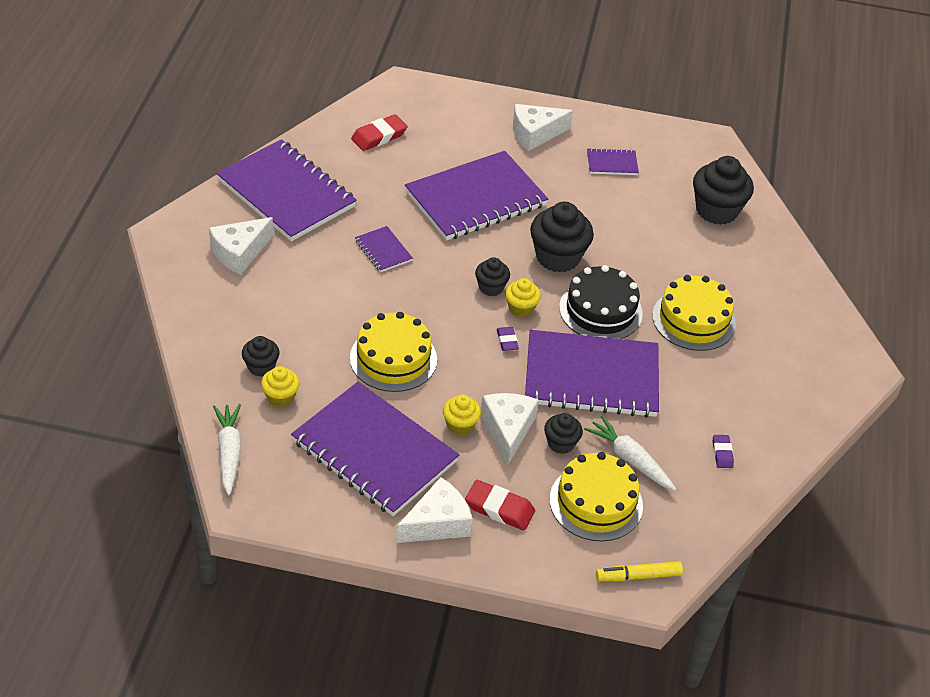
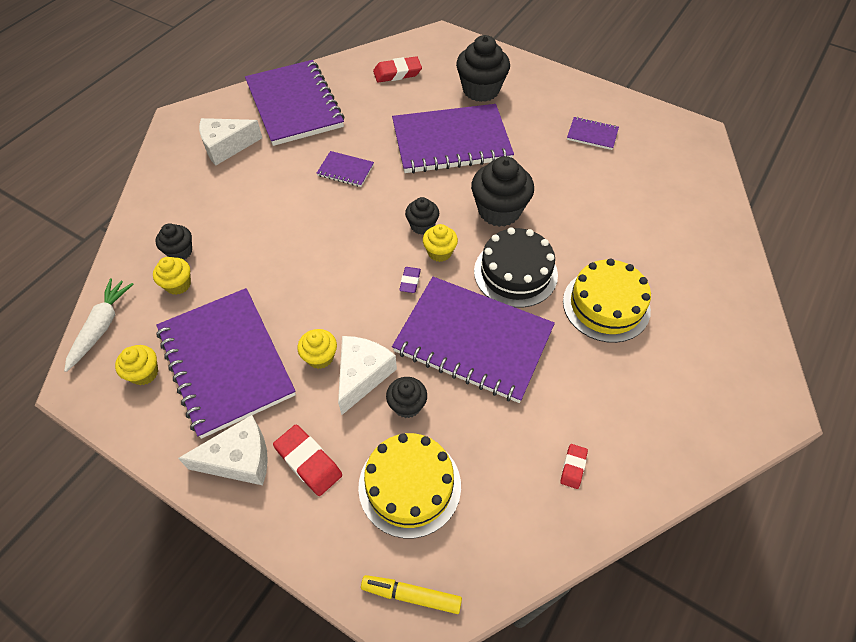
camera: 25 degrees right, 10 degrees up
(301, 480) = (144, 373): none -> yellow cupcake
(383, 250) = (345, 170): purple notebook -> purple notebook turned 60 degrees counterclockwise
(393, 358) = (297, 273): yellow cake -> none
(535, 134) = (533, 95): white cheese -> none
(629, 459) = (469, 444): white carrot -> none
(716, 210) = (676, 199): black cupcake -> black cupcake (481, 90)
(722, 453) = (573, 467): purple eraser -> red eraser

